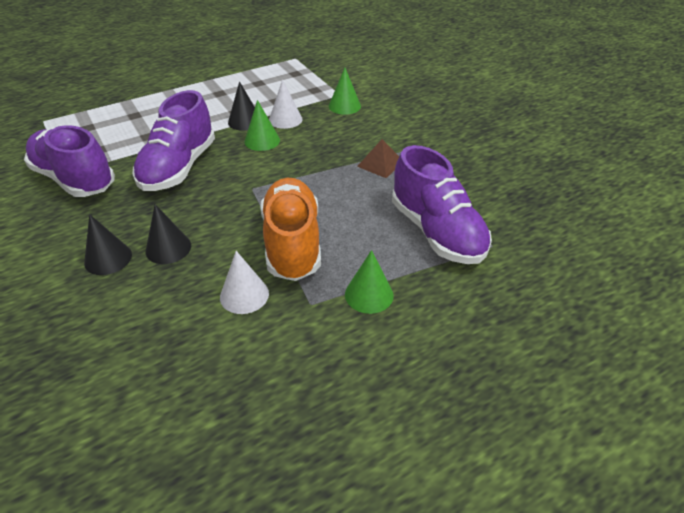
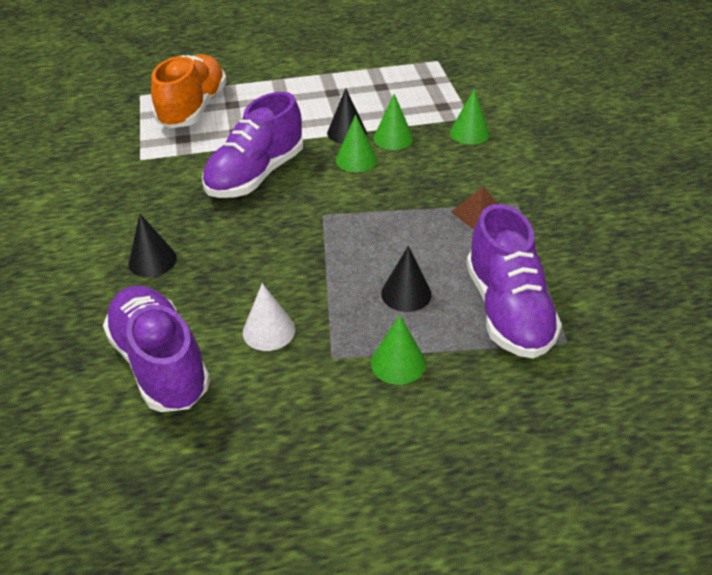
camera: 20 degrees right, 0 degrees up
(74, 179) = (149, 168): purple shoe -> purple shoe (160, 364)
(168, 248) = (213, 263): black cone -> black cone (406, 293)
(285, 119) = (393, 138): white cone -> green cone
(292, 243) = (340, 286): orange shoe -> orange shoe (193, 108)

